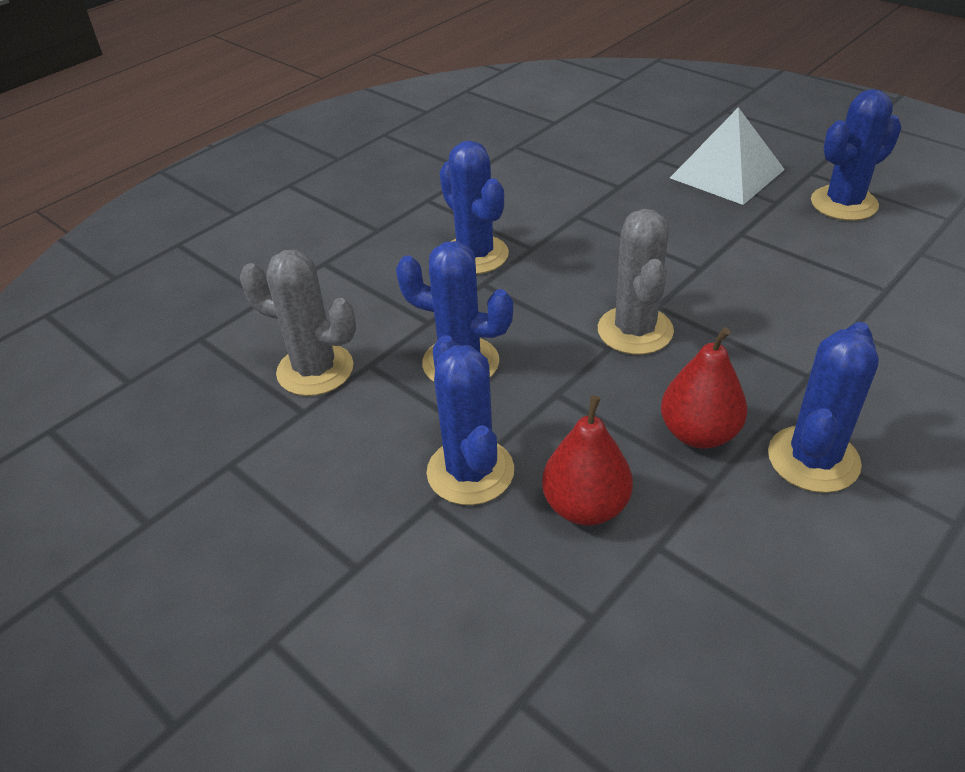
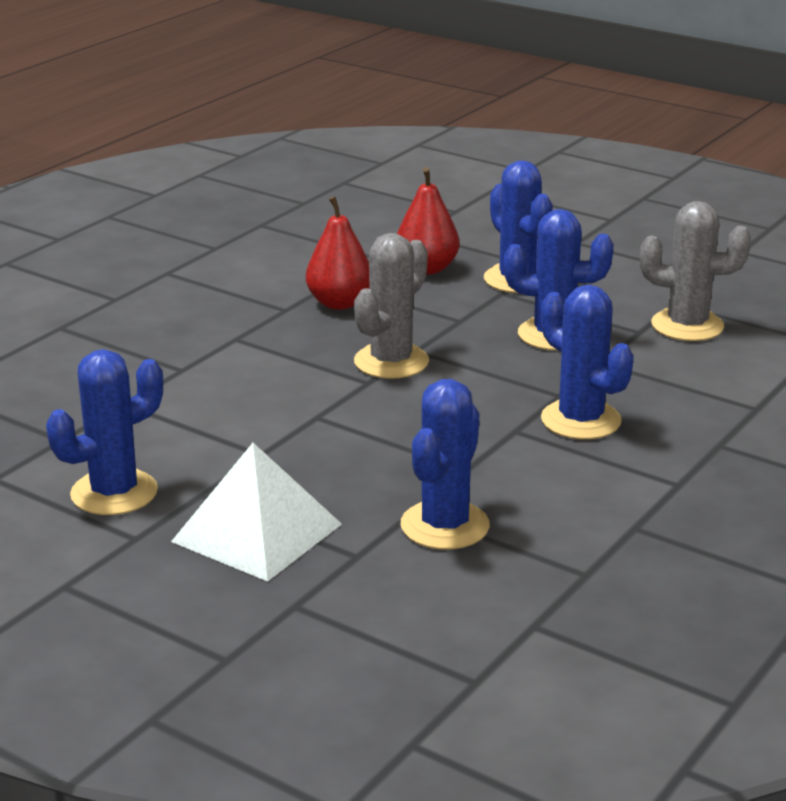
camera: 170 degrees right, 15 degrees down
(635, 330) = (391, 362): grey cactus -> grey cactus turned 45 degrees clockwise
(813, 459) = (253, 294): blue cactus -> blue cactus (445, 526)

